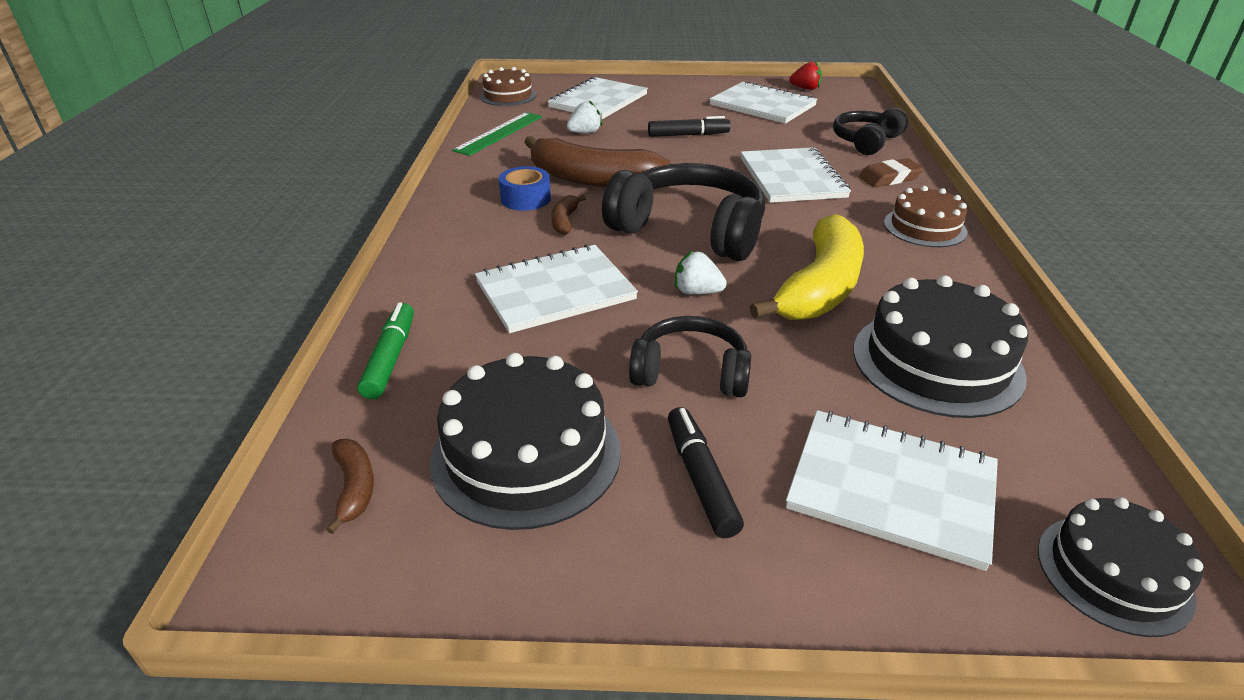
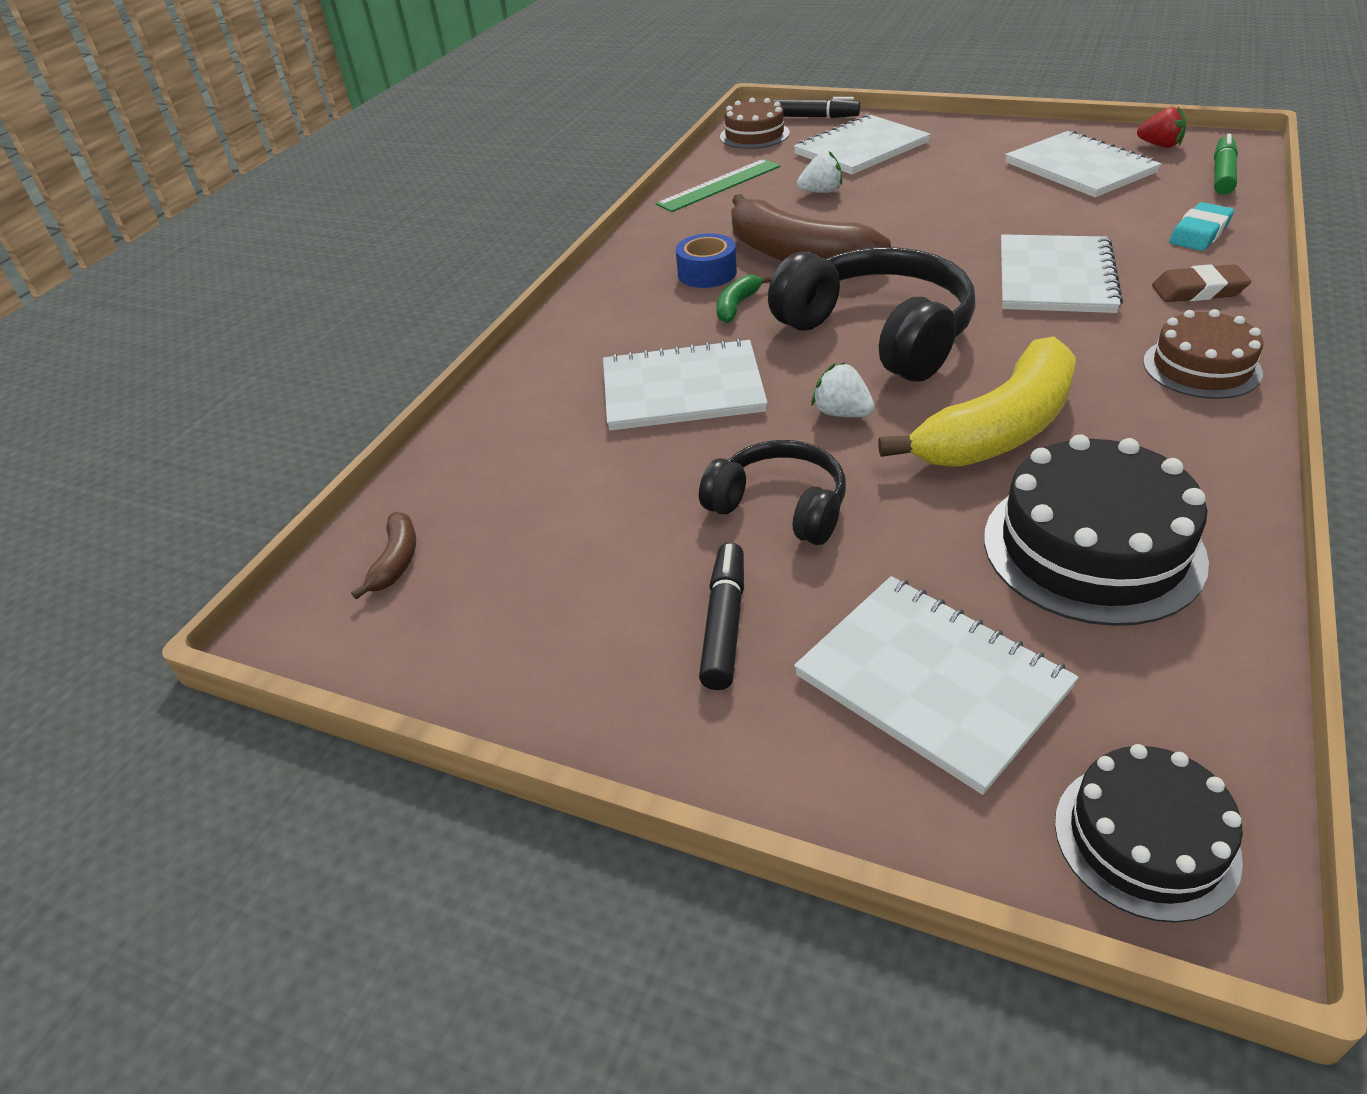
camera: 25 degrees right, 5 degrees up
(390, 358) = (484, 438): green marker -> green marker (1222, 174)
(526, 454) = (563, 561): black cake -> none
(565, 221) = (737, 306): brown banana -> green banana
(688, 135) = (951, 205): black marker -> black marker (814, 117)
(866, 141) = (1199, 233): black headphones -> turquoise eraser

